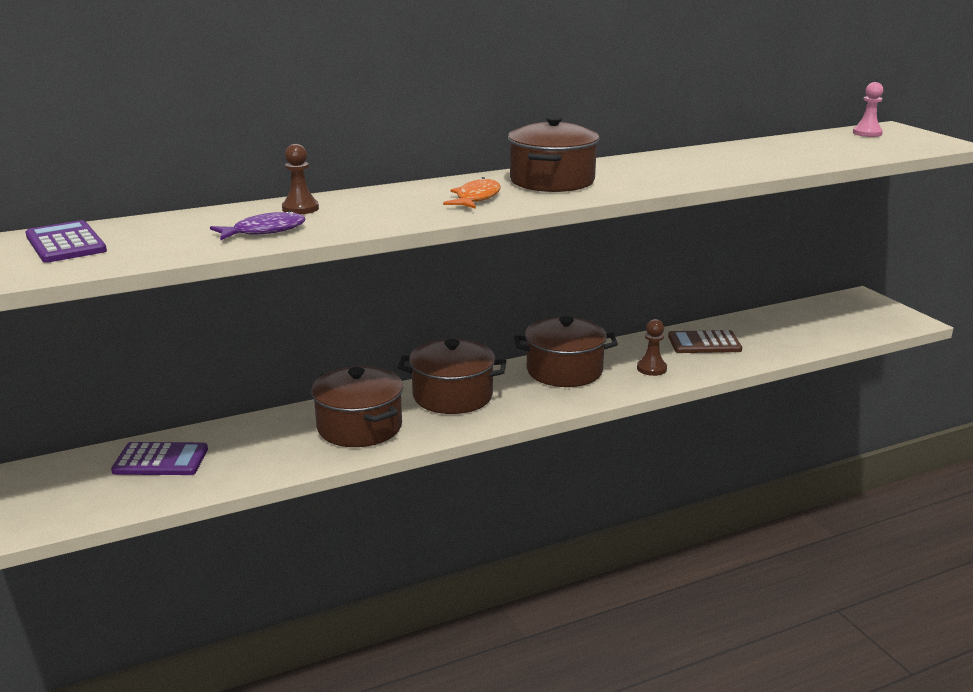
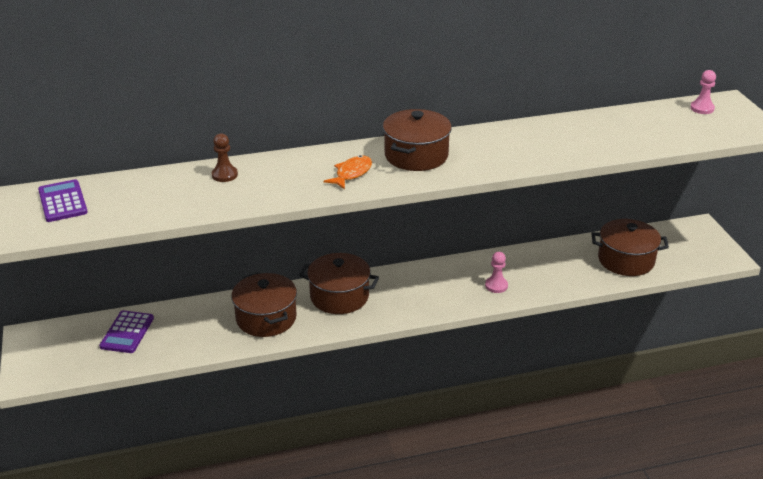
camera: 10 degrees right, 10 degrees up
(160, 460) = (127, 332): purple calculator -> purple calculator turned 90 degrees clockwise
(264, 231) = (193, 200): purple fish -> none
(564, 371) = (429, 281): brown pot -> brown pot (626, 260)
(651, 368) = (496, 286): brown pawn -> pink pawn
(704, 343) = (547, 264): brown calculator -> none

